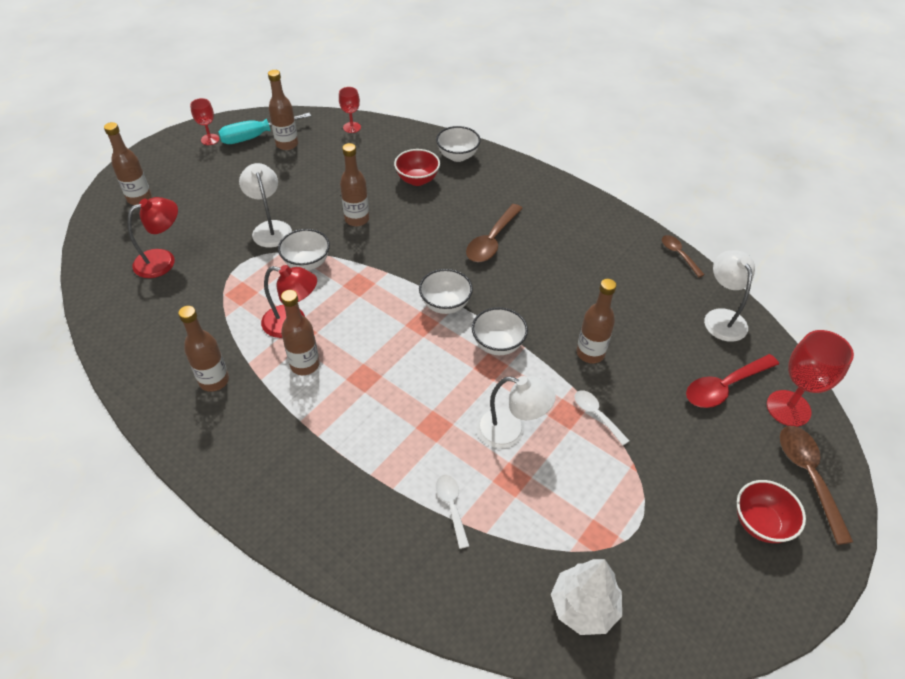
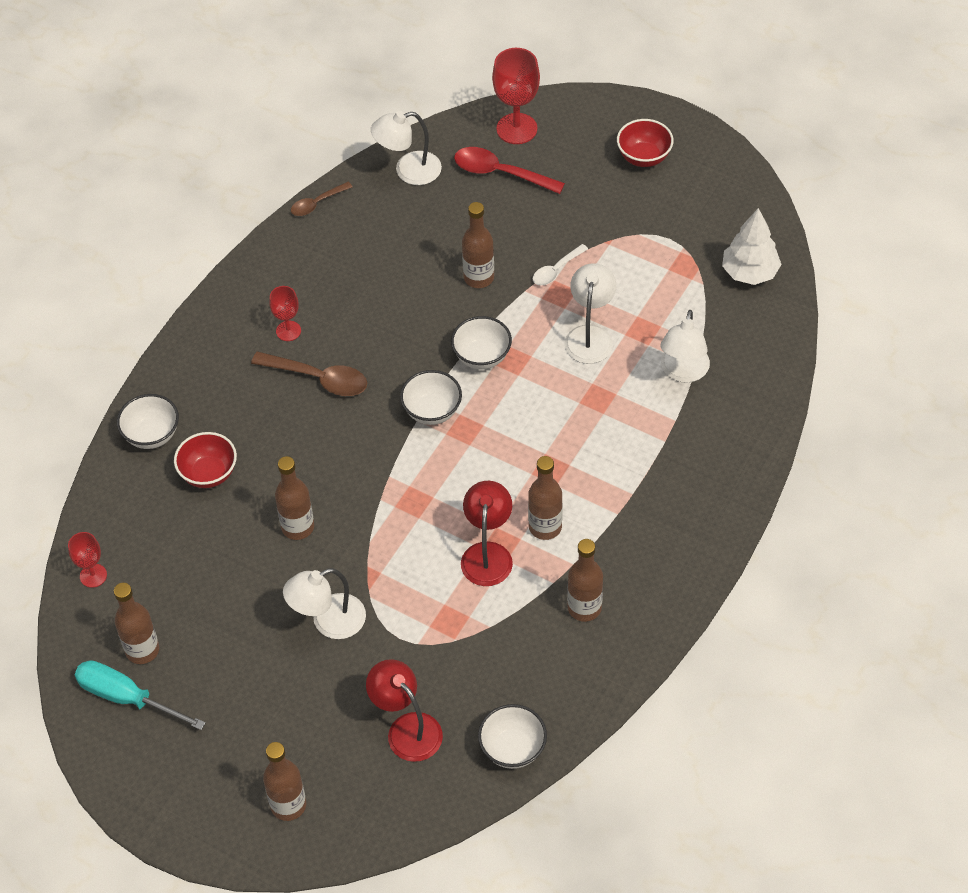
camera: 95 degrees left, 5 degrees up
(210, 139) = (138, 759): red goblet -> red goblet (288, 331)
(255, 137) = (126, 698): turquoise screwdriver -> turquoise screwdriver turned 150 degrees clockwise
(307, 263) = (387, 564): white bowl -> white bowl (512, 749)
(451, 507) = (683, 372): white spoon -> white lamp
(724, 387) = (500, 173): red spoon -> red spoon turned 150 degrees clockwise
(808, 477) = (589, 122): brown spoon -> none

